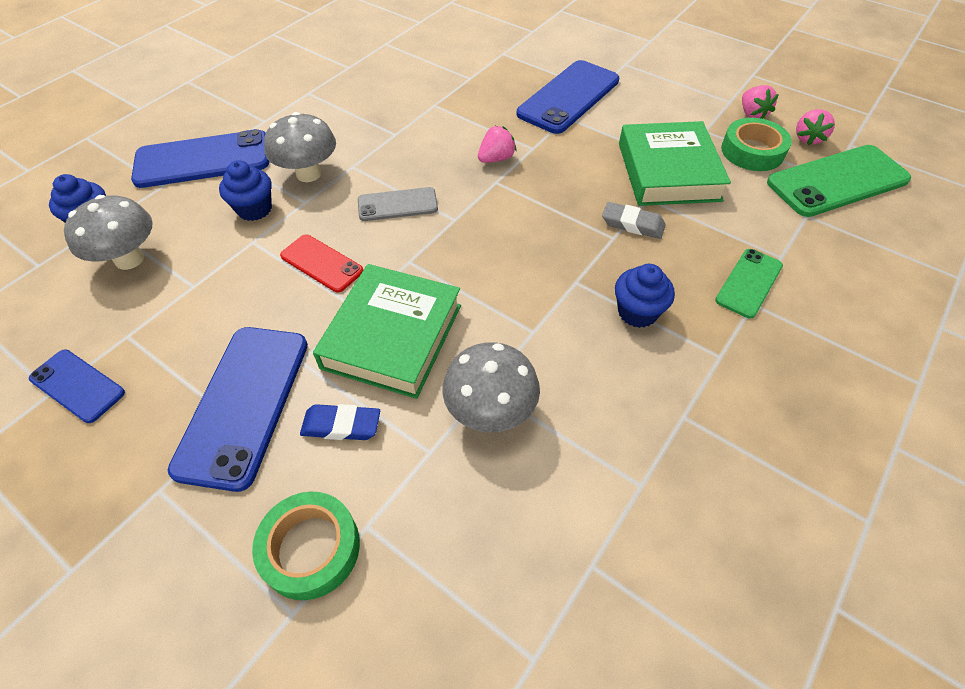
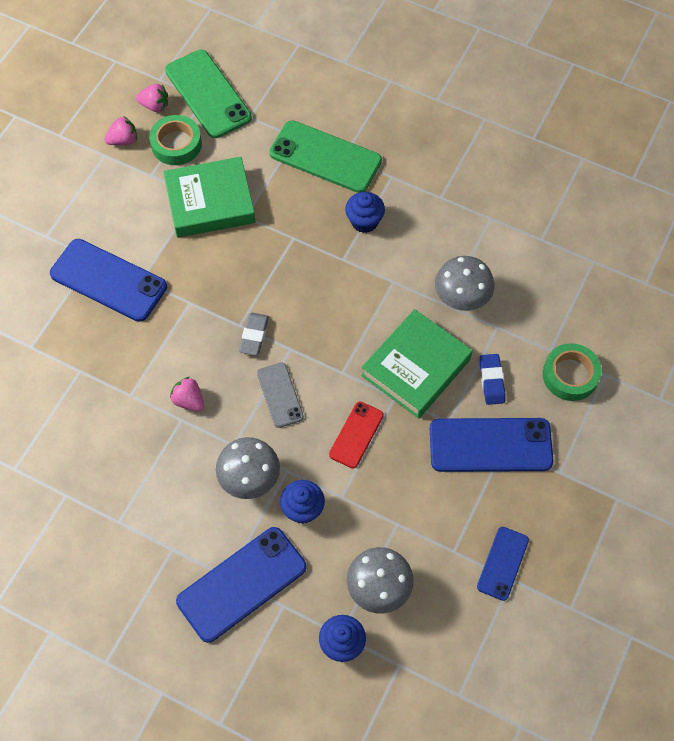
camera: 100 degrees left, 10 degrees up
(203, 160) = (241, 584): blue phone -> blue phone turned 75 degrees clockwise
(392, 336) = (416, 367): green book -> green book turned 60 degrees counterclockwise
(496, 159) = (209, 329): pink strawberry -> pink strawberry (189, 401)
(632, 224) = (277, 226): grey eraser -> grey eraser (254, 335)
(748, 283) = (325, 157): green phone -> green phone, size x1.77

